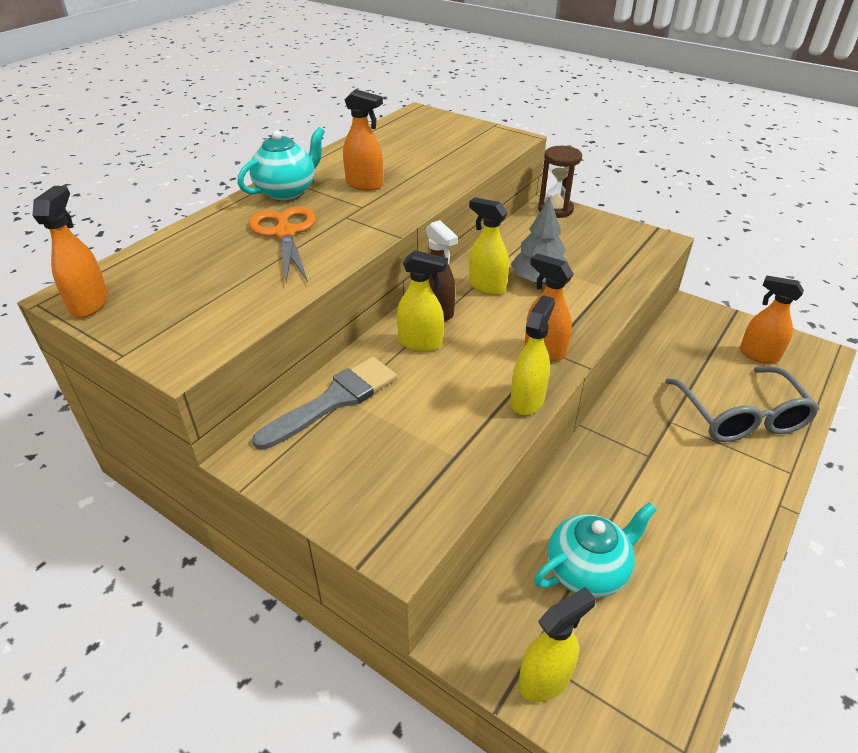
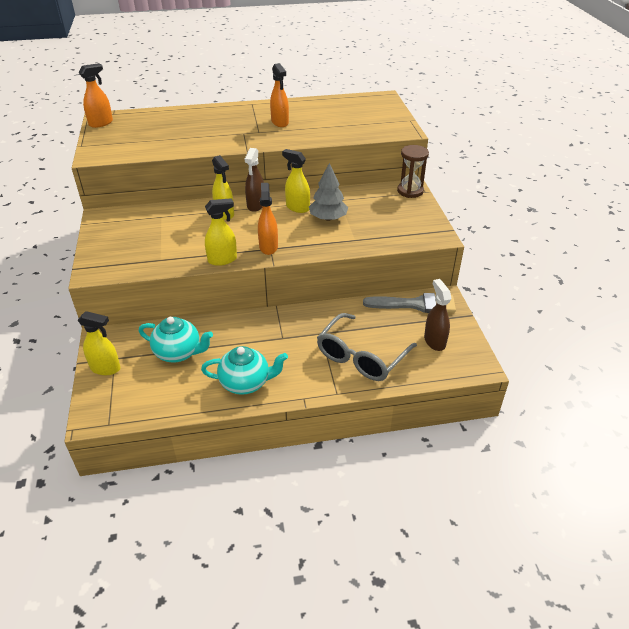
camera: 45 degrees right, 0 degrees up
(285, 233) = (207, 129): orange scissors -> none
(287, 191) = (242, 111): turquoise teapot -> turquoise teapot (246, 383)
(334, 400) = (156, 215): grey brush -> grey brush (415, 304)
(487, 287) = (297, 207): yellow spray bottle -> yellow spray bottle turned 45 degrees counterclockwise
(758, 355) = (434, 341): orange spray bottle -> brown spray bottle

